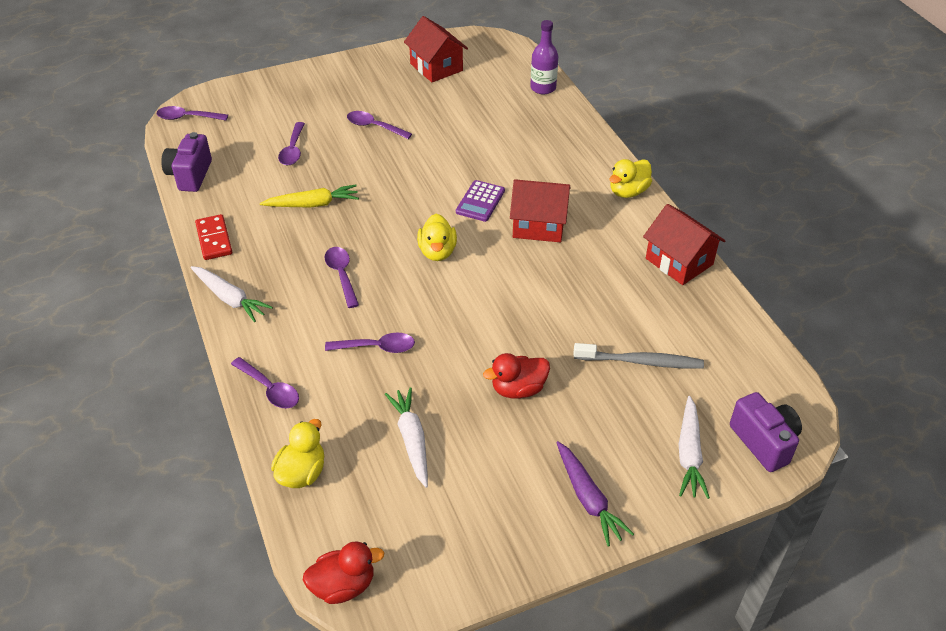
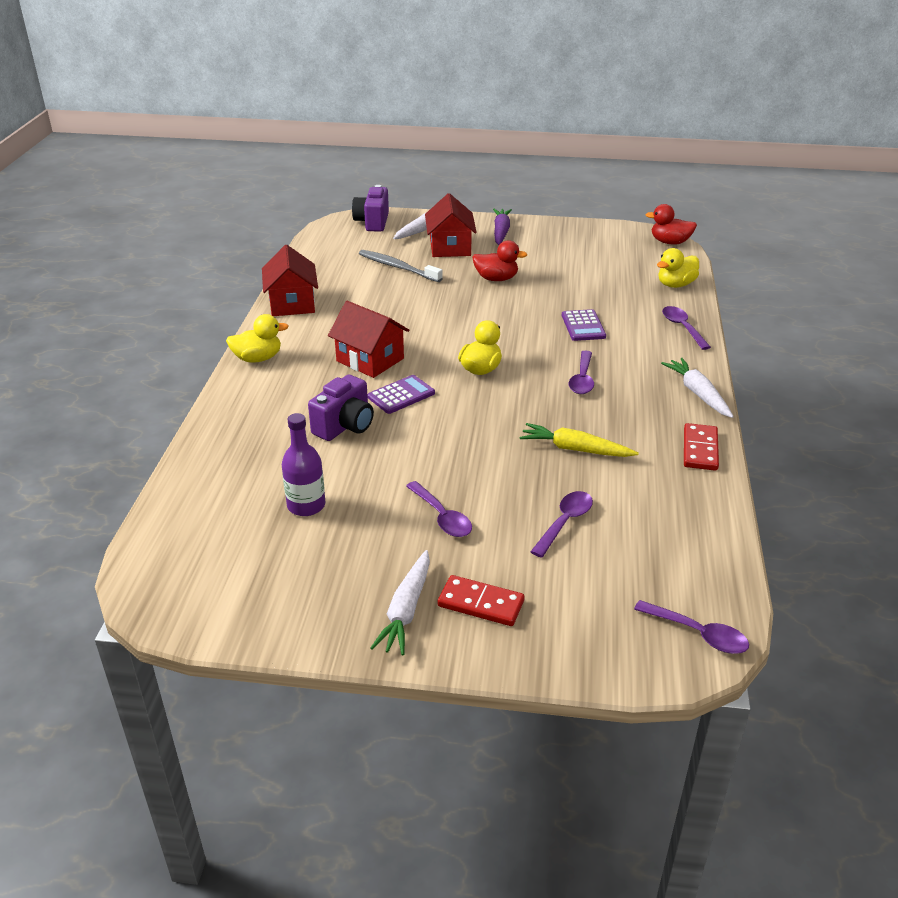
camera: 150 degrees left, 10 degrees down
(190, 175) = (712, 535): purple camera -> purple camera (345, 426)
(317, 92) = (480, 603): none -> red domino
(376, 347) = (583, 326): purple spoon -> purple calculator
(412, 440) = (590, 278): white carrot -> white carrot (406, 610)
(436, 67) = (280, 580): red house -> red house (450, 247)
(543, 88) = (188, 491): purple bottle -> purple bottle (306, 505)

